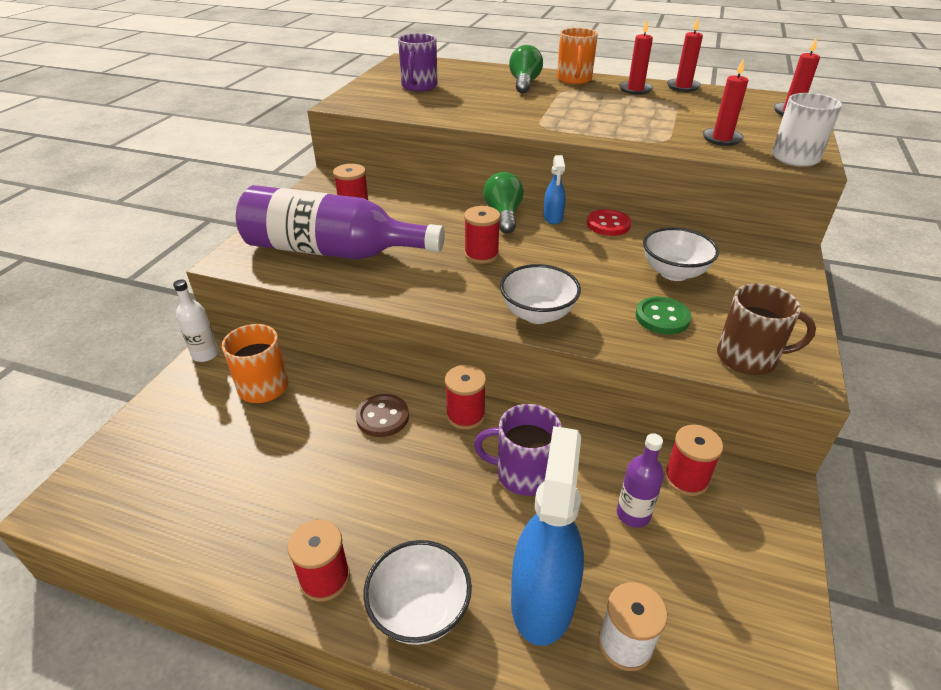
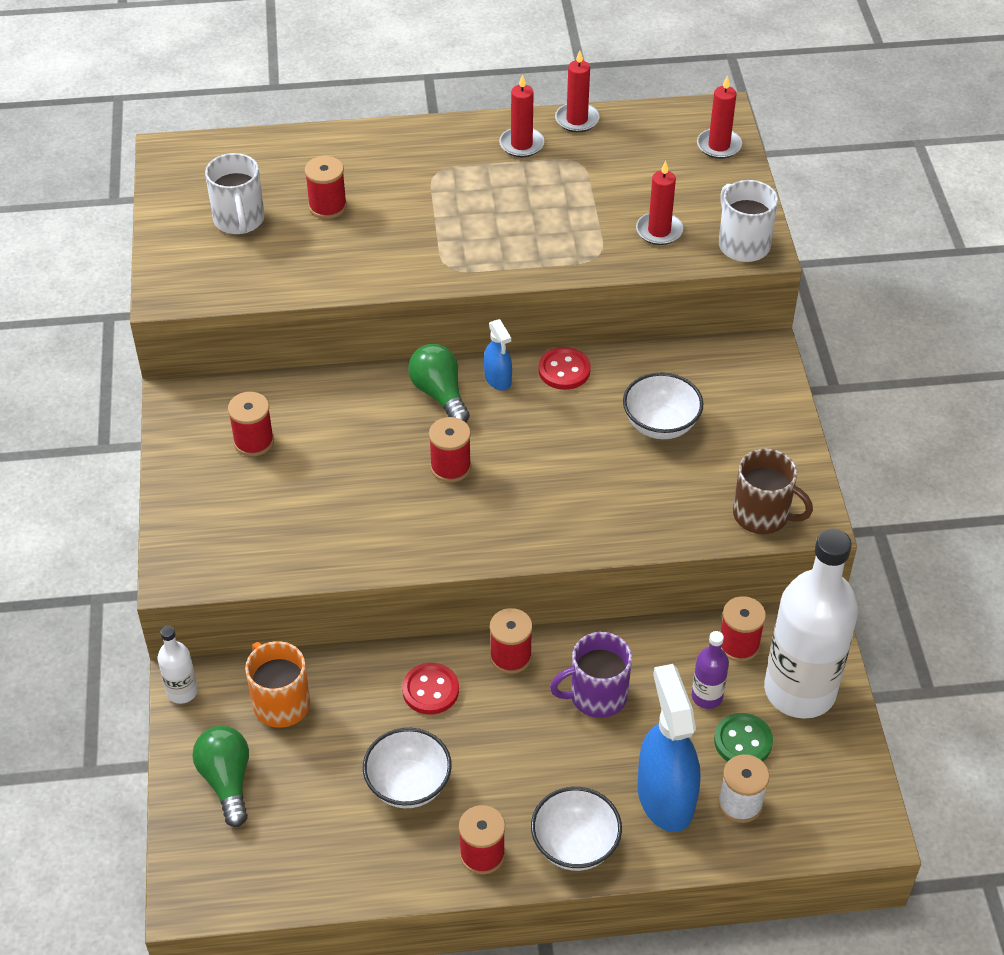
camera: 25 degrees left, 10 degrees up
(332, 251) = (282, 520): purple bottle -> none
(382, 417) = (430, 690): brown button -> red button
(419, 86) = (239, 220): purple mug -> white mug
(480, 90) = (327, 206): none -> red spool
(524, 83) = (374, 170): green light bulb -> green light bulb (227, 781)
(537, 314) = (552, 531): white bowl -> white bowl (408, 785)
(574, 79) = (433, 140): orange mug -> none
(662, 317) = (671, 492): green button -> green button (743, 741)
(739, 546) = (800, 690): none -> white bottle
(748, 358) = (762, 515): brown mug -> brown mug turned 45 degrees clockwise

